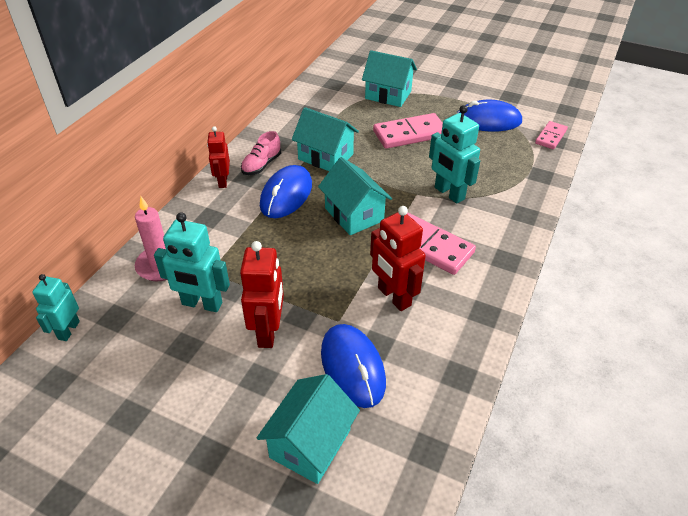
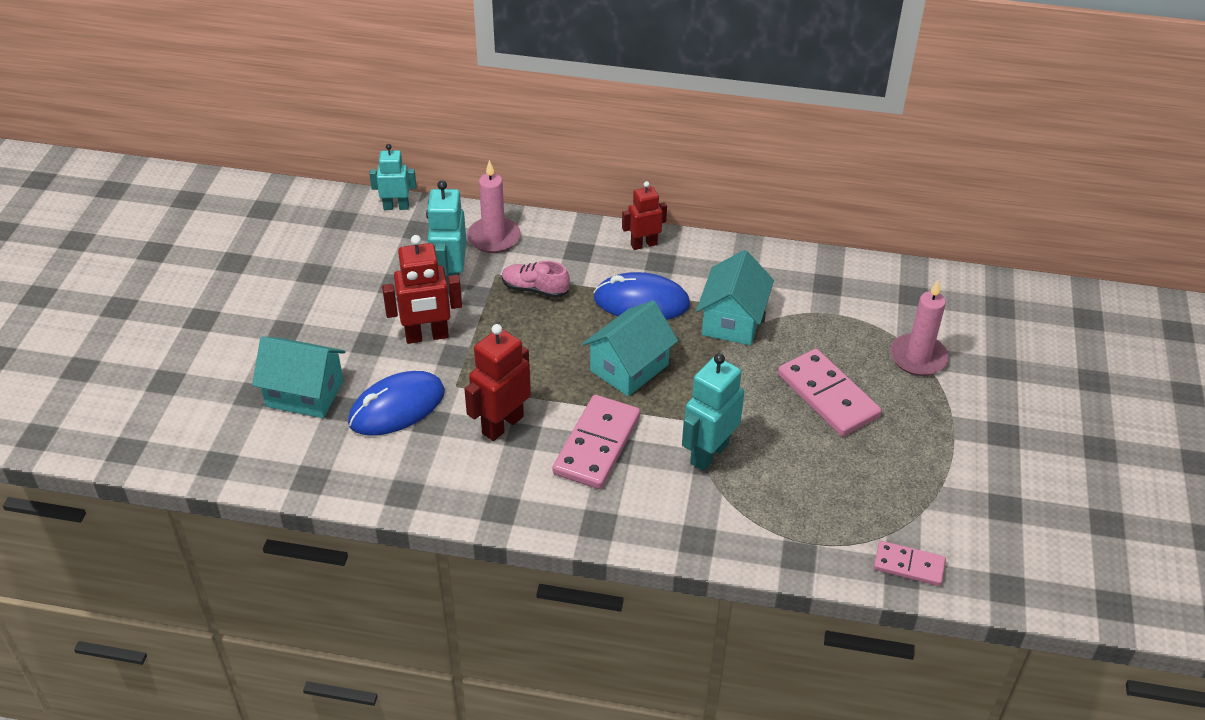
camera: 75 degrees right, 0 degrees up
(261, 165) = (689, 268): pink shoe -> pink shoe (535, 289)
(388, 95) = (918, 357): turquoise house -> pink candle
(488, 121) = (912, 482): blue mouse -> none

